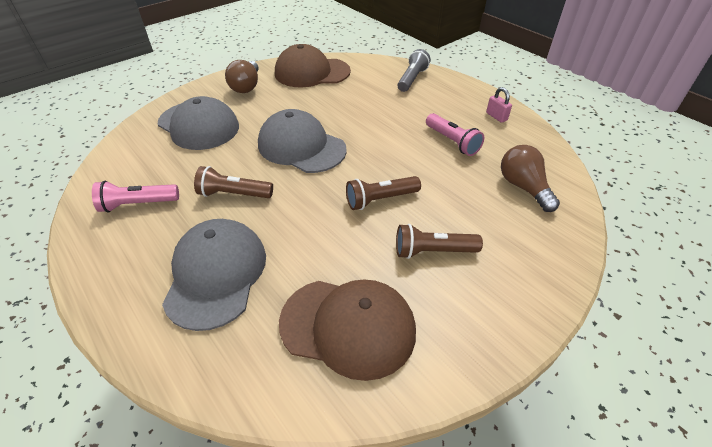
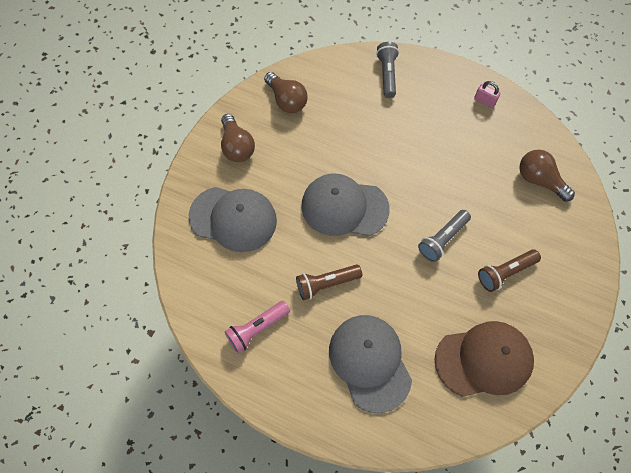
camera: 25 degrees left, 20 degrees up
(312, 72) = (286, 100): brown cap -> brown light bulb
(380, 199) = (442, 239): brown flashlight -> grey flashlight
(452, 142) = (463, 149): pink flashlight -> none

